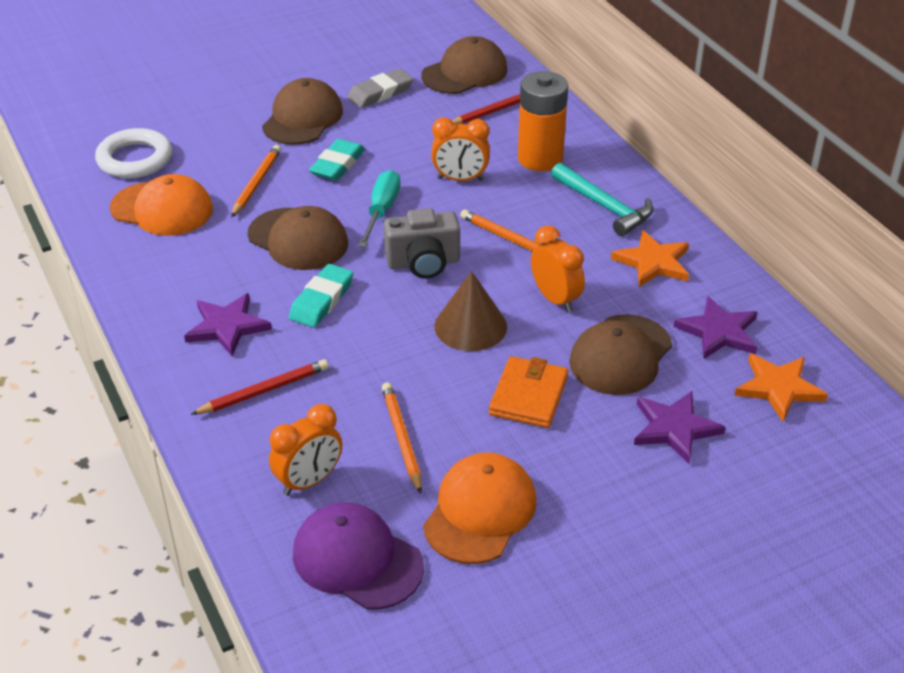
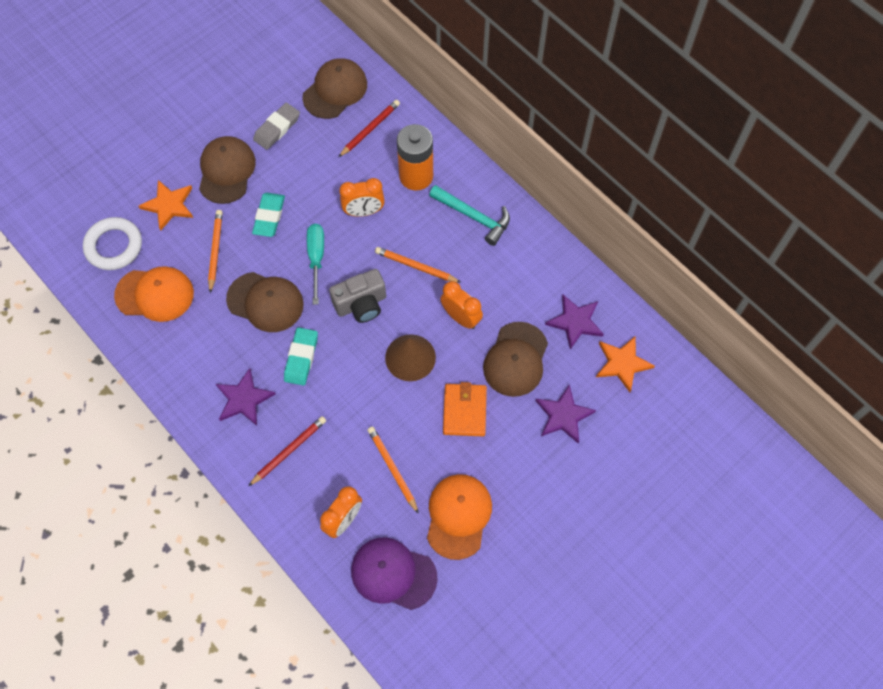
camera: 15 degrees left, 25 degrees up
(653, 262) = (519, 266): orange star -> orange star (169, 205)

